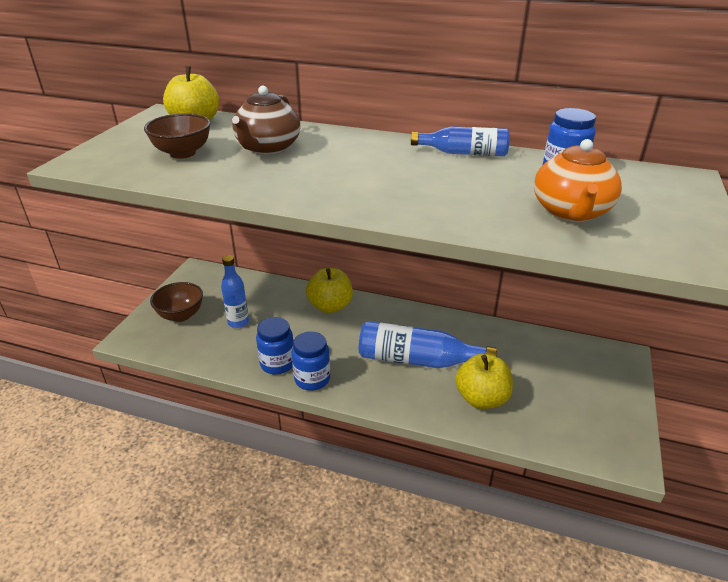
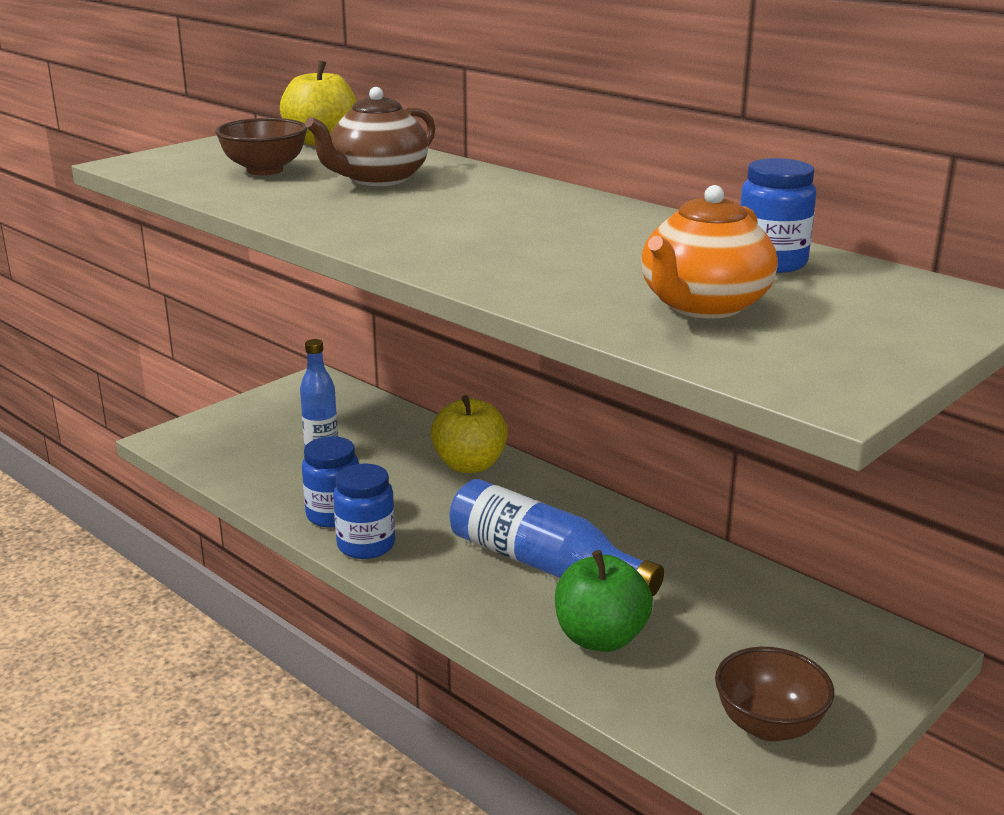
camera: 25 degrees right, 10 degrees down
(181, 315) = (253, 428): brown bowl -> brown bowl (769, 725)
(464, 153) = (646, 221): blue bottle -> none
(481, 398) = (600, 638): yellow apple -> green apple

